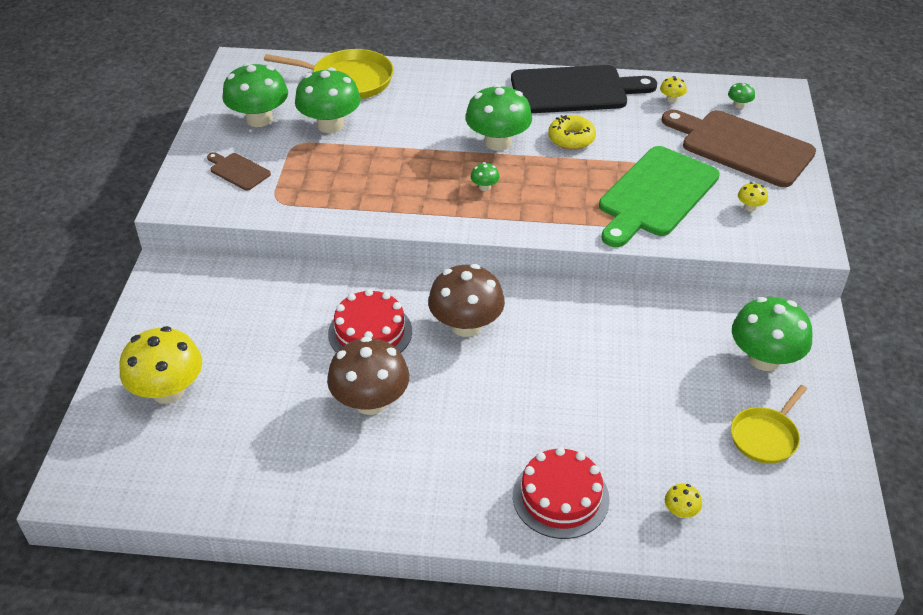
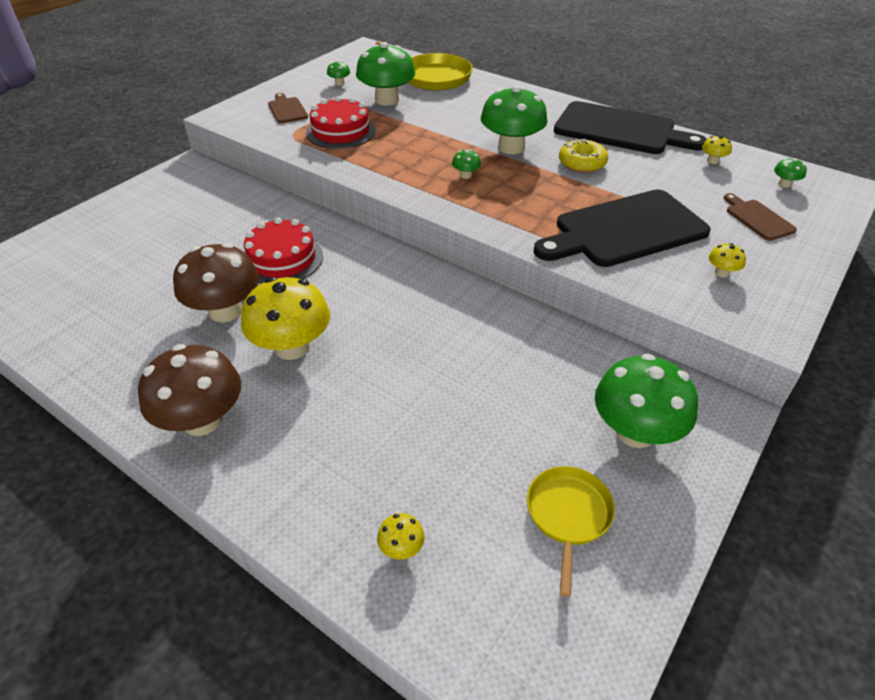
camera: 30 degrees right, 0 degrees up
(168, 391) = (98, 243): yellow mushroom -> yellow mushroom (292, 347)
(259, 119) = (339, 83): green mushroom -> green mushroom, size x0.42
(466, 325) = (364, 283): brown mushroom -> brown mushroom (202, 420)
(560, 497) = (297, 469): red cake -> red cake (340, 131)
(656, 195) = (625, 230): green cutting board -> black cutting board
(742, 147) = (757, 218): brown cutting board -> brown cutting board, size x0.46
(765, 437) = (568, 515): yellow pan -> yellow pan turned 120 degrees clockwise

